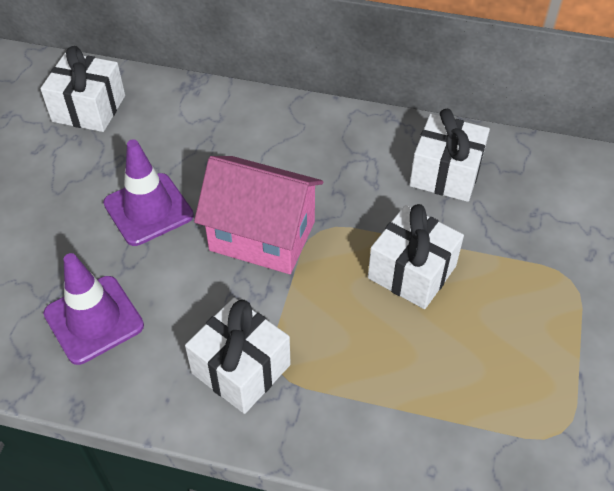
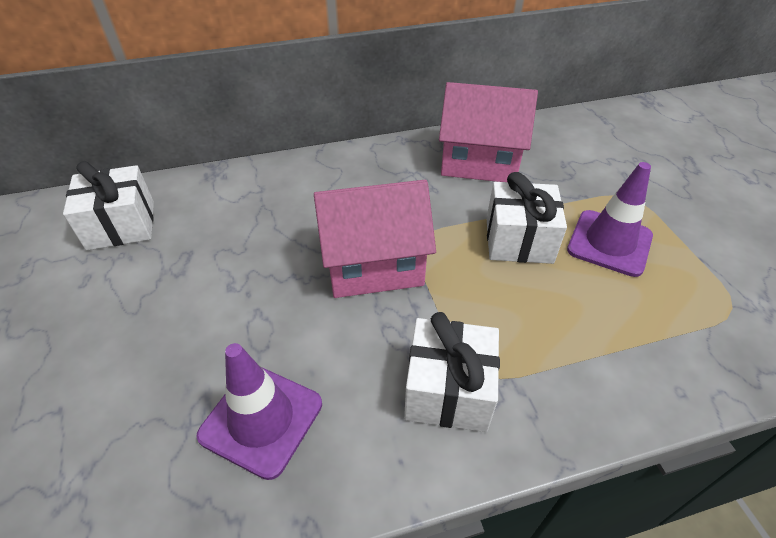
camera: 30 degrees left, 5 degrees down
(148, 209) = (246, 288): purple traffic cone -> purple traffic cone (609, 243)
(445, 173) = (479, 162): white gift -> pink house

